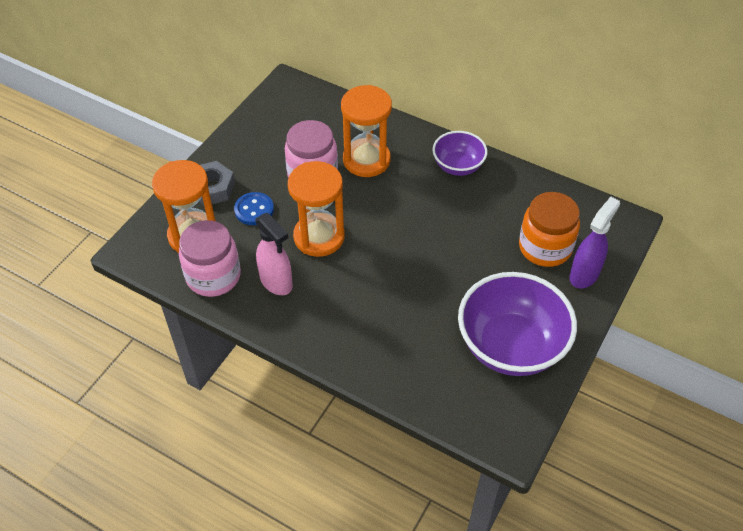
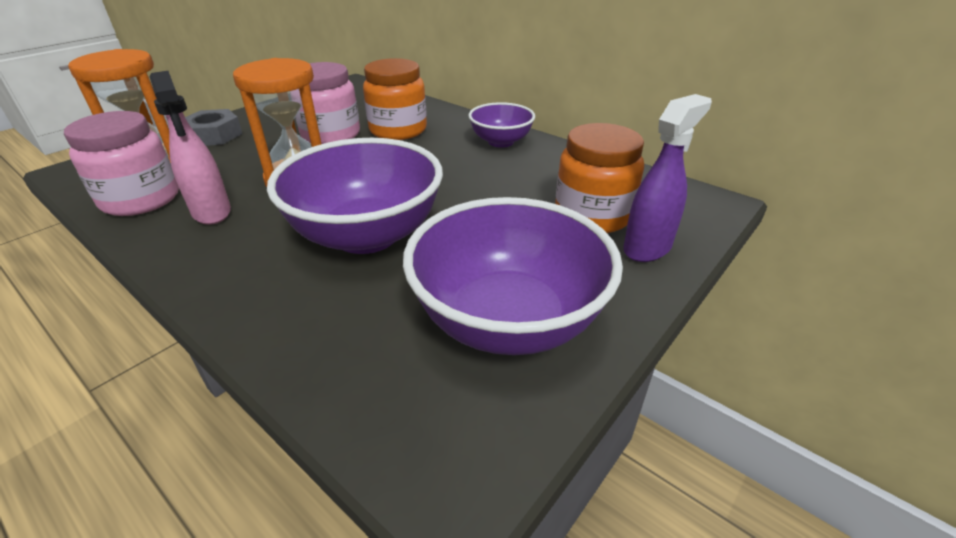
camera: 10 degrees right, 15 degrees down
(254, 210) = (243, 153): blue button -> none
(366, 160) = (398, 130): orange hourglass -> orange jar
(398, 289) = (367, 235): none -> purple bowl

